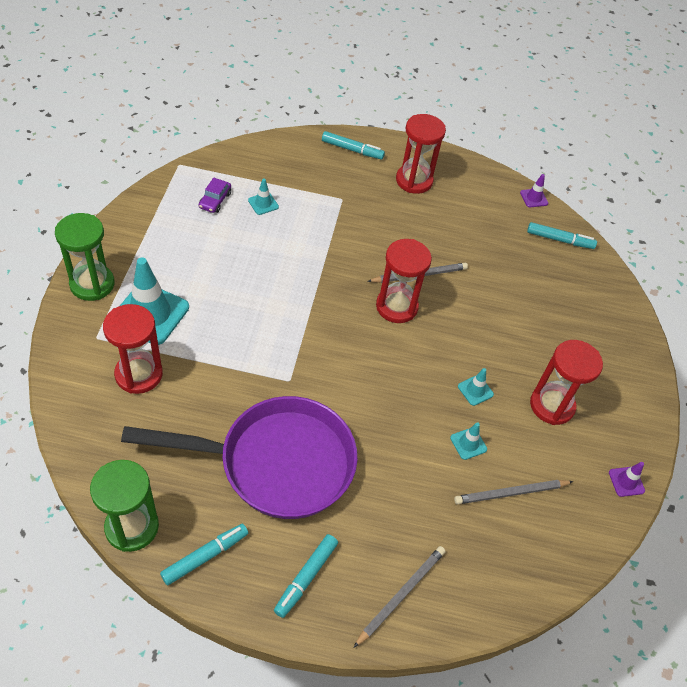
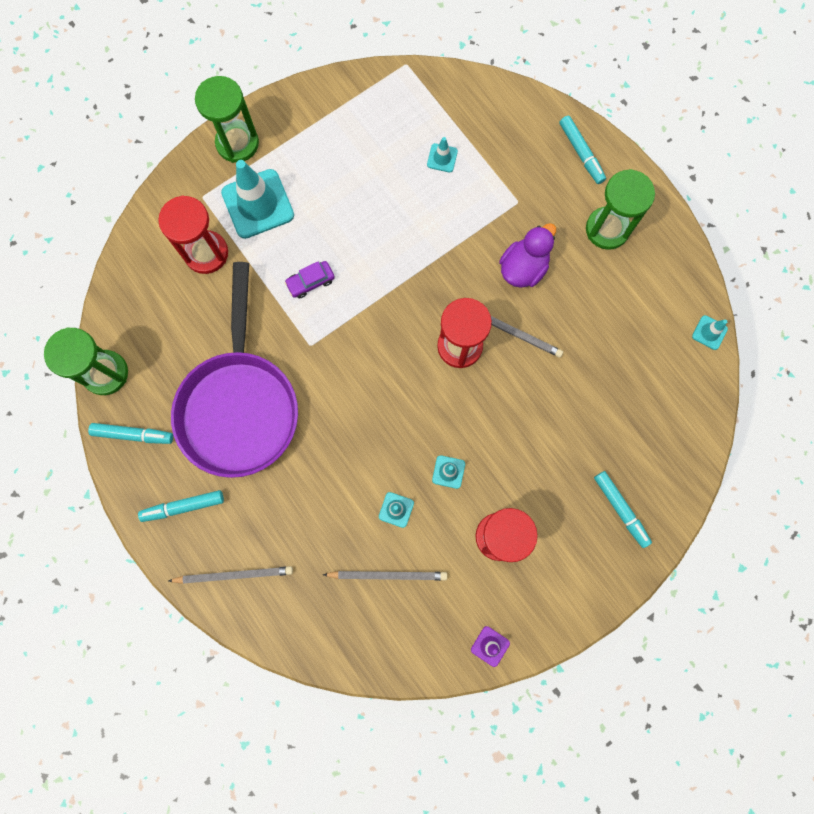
camera: 50 degrees right, 25 degrees up
(215, 200) = (403, 125): purple car -> purple car (310, 282)
(276, 463) = (239, 405): purple pan -> purple pan turned 45 degrees clockwise
(387, 234) = (523, 268): none -> purple duck
(414, 181) = (607, 229): red hourglass -> green hourglass
(511, 493) = (388, 575): grey pencil -> grey pencil turned 150 degrees clockwise
(534, 198) = (709, 332): purple traffic cone -> turquoise traffic cone
(559, 240) = (684, 395): turquoise marker -> turquoise marker (620, 509)

